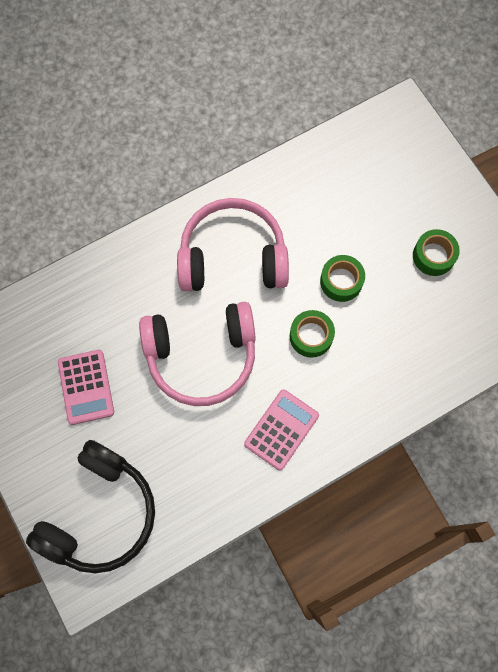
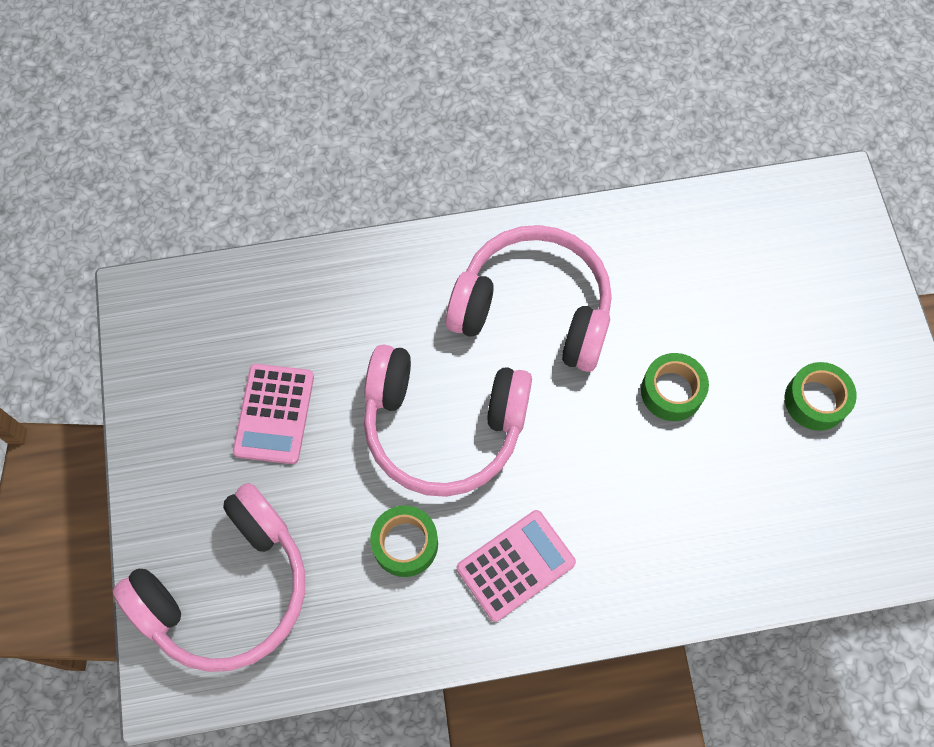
camera: 20 degrees right, 5 degrees down
(100, 513) = (228, 589): black headphones -> pink headphones
(311, 336) = (603, 451): green tape -> green tape (405, 544)

